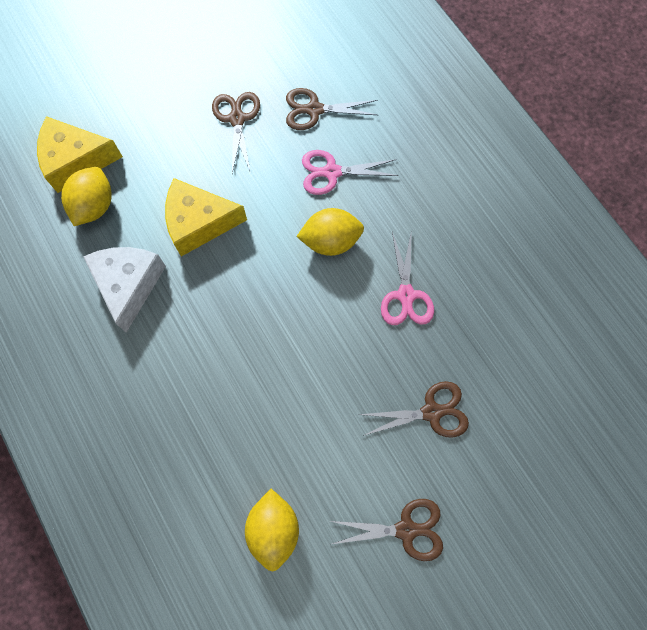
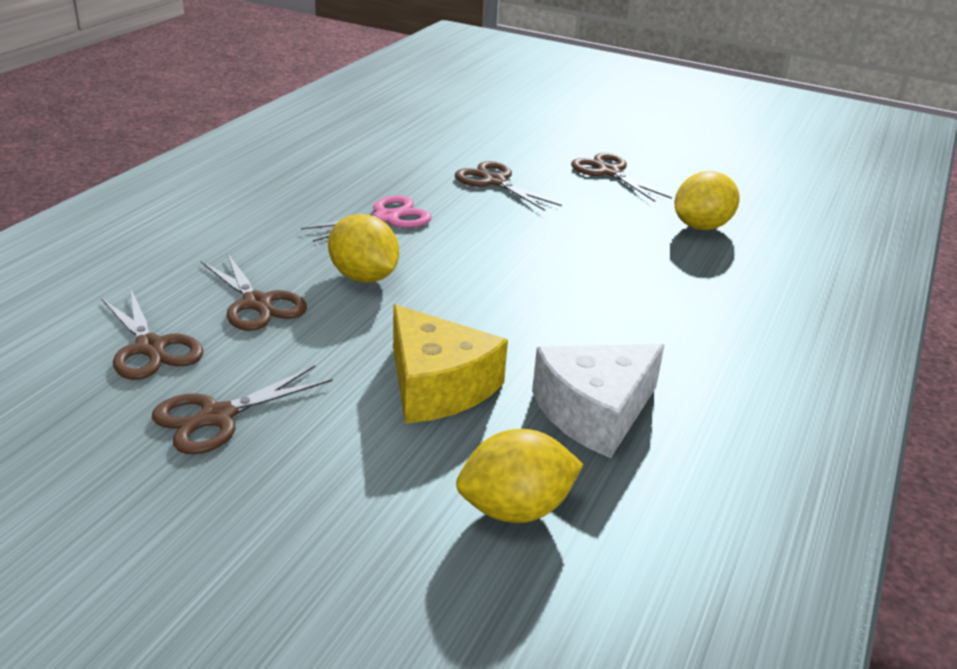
camera: 125 degrees left, 40 degrees down
(76, 161) = (453, 582): yellow cheese -> none
(332, 172) = (257, 303): pink scissors -> brown scissors

